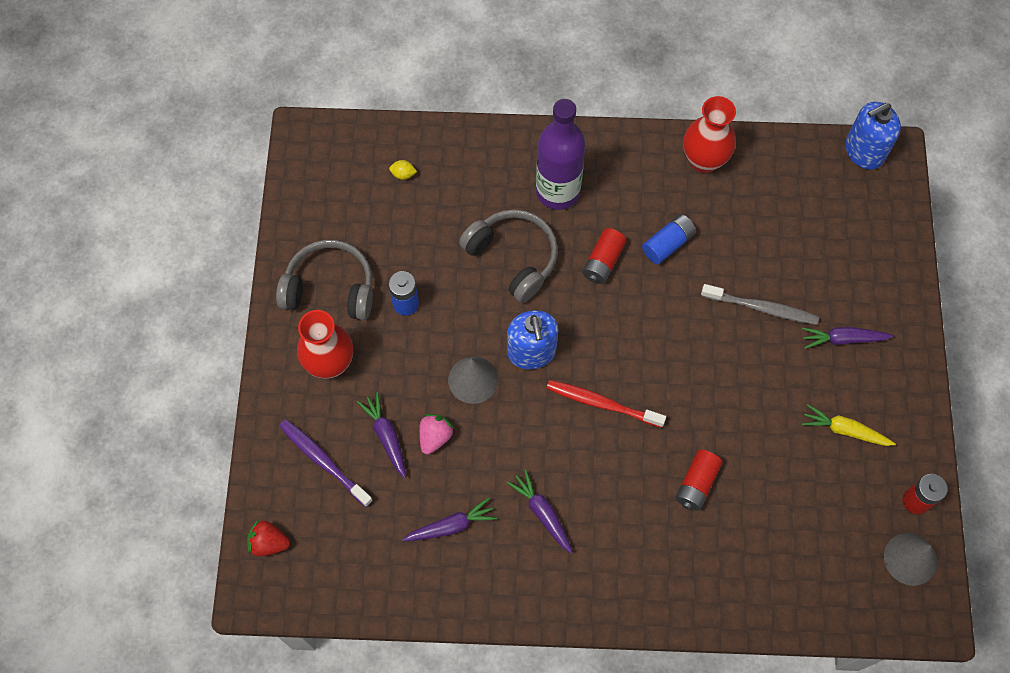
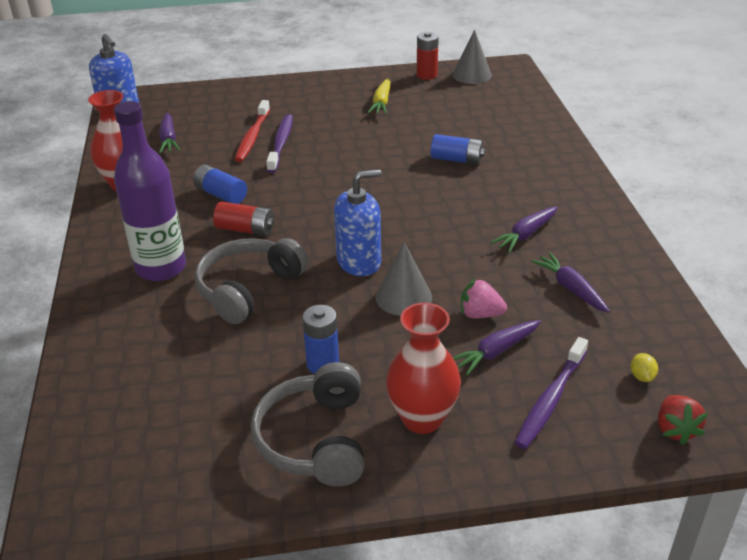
camera: 100 degrees left, 30 degrees down
(403, 174) = (134, 397): yellow lemon -> yellow lemon (642, 376)
(602, 403) = (400, 214): red toothbrush -> red toothbrush (252, 137)
(696, 484) = (457, 160): red battery -> blue battery
(762, 308) = (281, 143): grey toothbrush -> purple toothbrush
(843, 339) = (302, 108): purple carrot -> purple carrot (168, 139)

